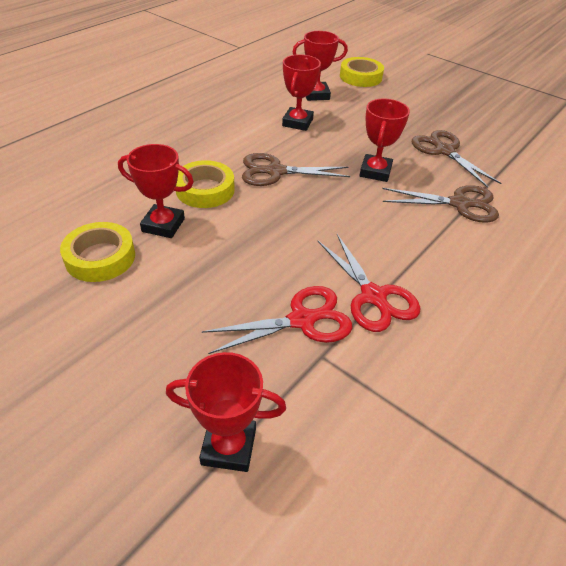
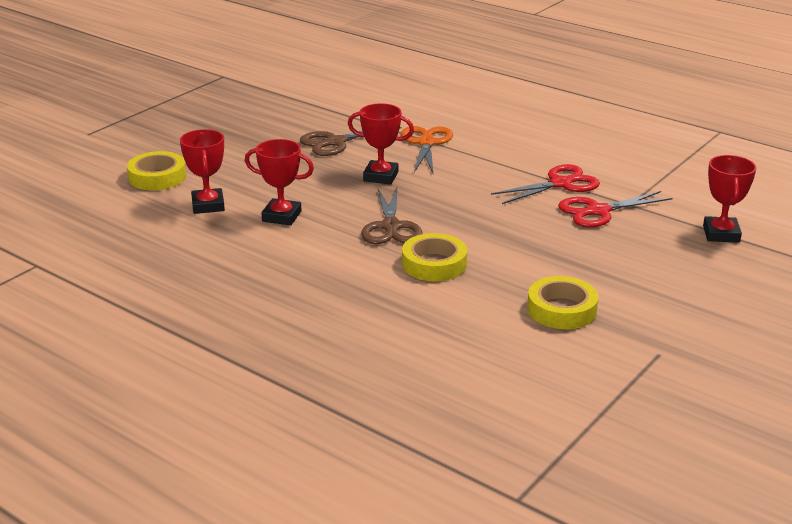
camera: 90 degrees left, 15 degrees down
(163, 225) = (501, 282): red trophy -> none
(302, 320) = (598, 211): red scissors -> red scissors turned 90 degrees counterclockwise
(459, 204) = (426, 143): brown scissors -> orange scissors

